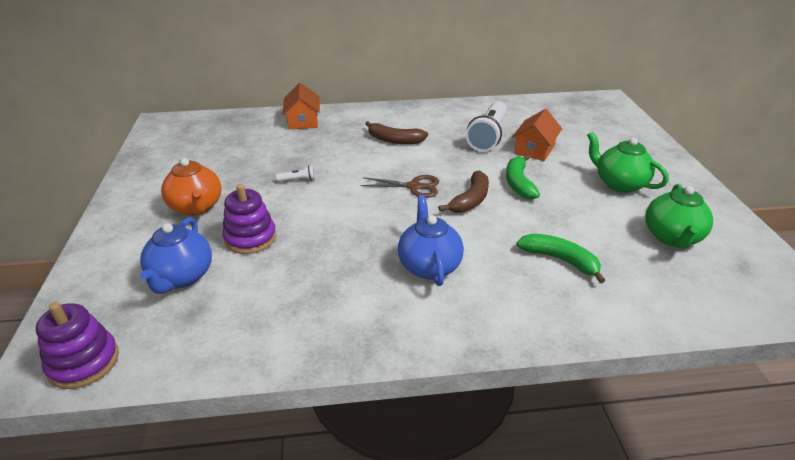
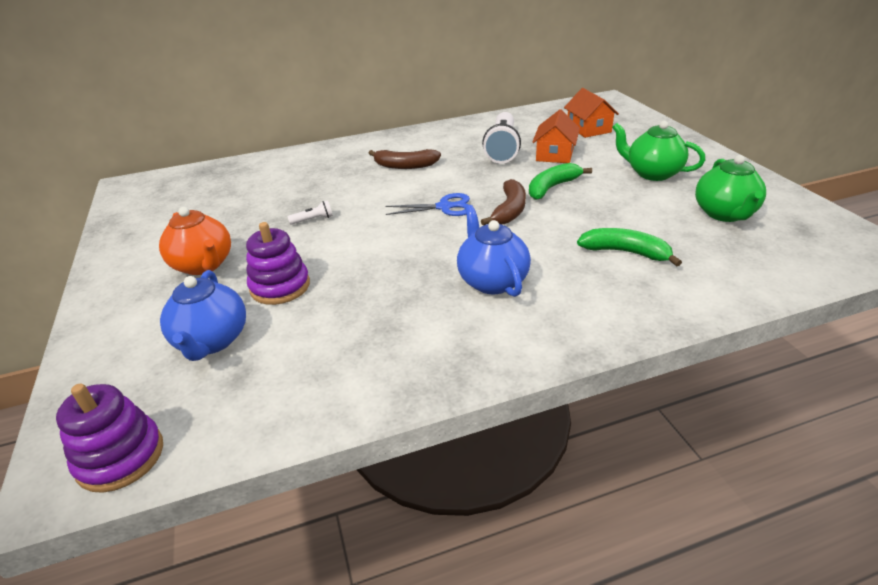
camera: 10 degrees left, 0 degrees up
(303, 121) = (296, 161): orange house -> orange house (588, 129)
(414, 187) = (445, 207): brown scissors -> blue scissors
(518, 183) = (552, 187): green banana -> green banana turned 60 degrees clockwise

